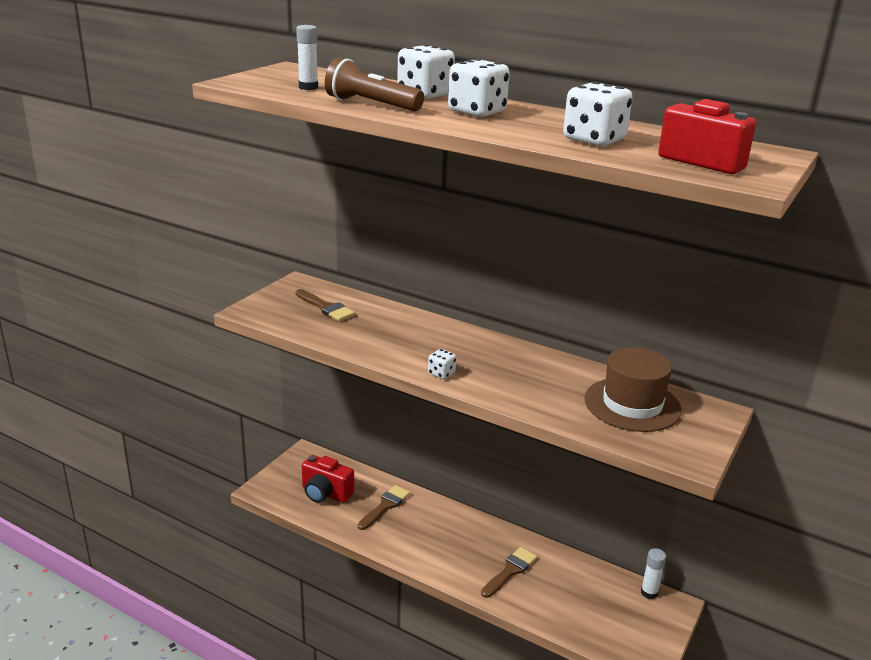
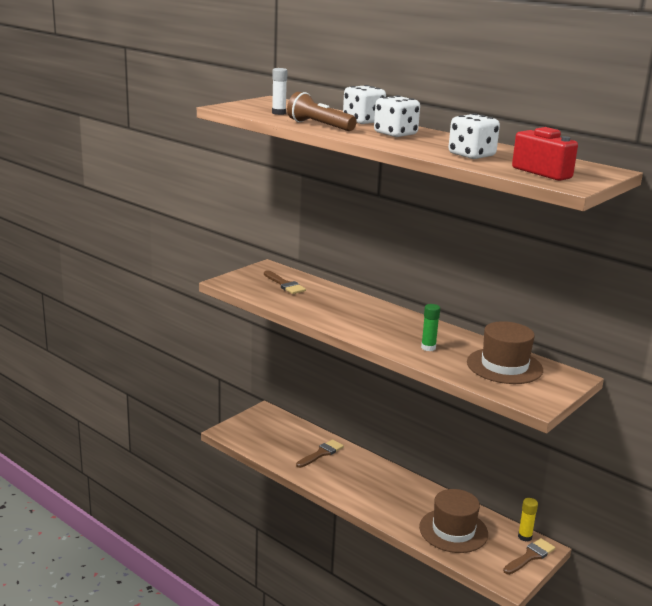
camera: 10 degrees right, 5 degrees down
(325, 493) = (275, 440): red camera -> none
(441, 373) = (361, 333): white dice -> none
(510, 571) = (412, 508): brown brush -> brown brush (530, 556)
(531, 386) = (428, 348): none -> green glue stick
(565, 596) = (453, 530): none -> brown hat
(649, 592) = (524, 537): white glue stick -> yellow glue stick

